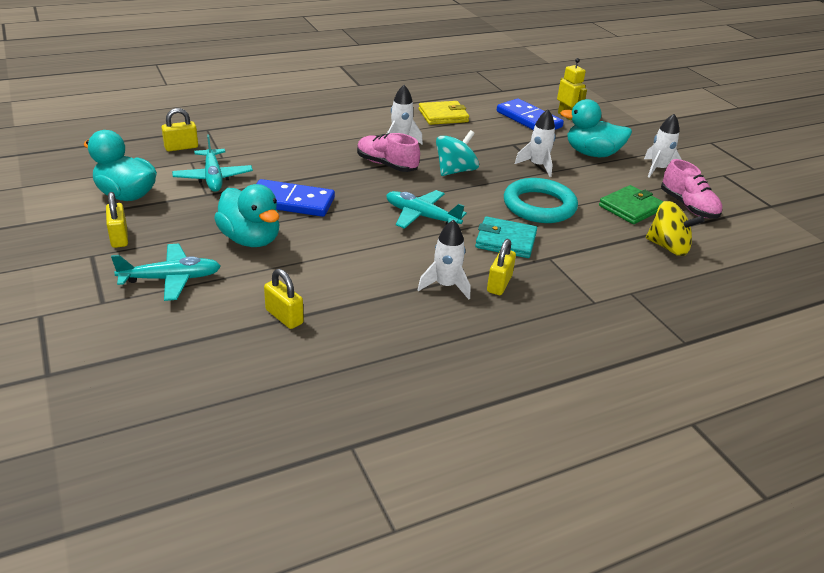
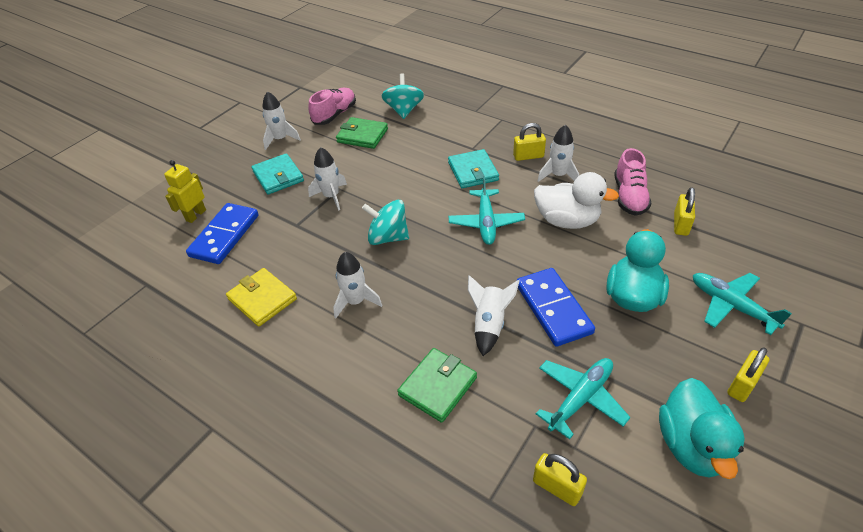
camera: 115 degrees left, 10 degrees up
(294, 141) = (438, 386): none -> green wallet
(314, 174) = (489, 324): none -> white rocket
(373, 255) = (567, 221): none -> white duck
(386, 165) = (419, 284): pink shoe -> pink shoe (629, 196)
(539, 206) = (404, 174): turquoise ring -> none
(592, 154) = (278, 176): turquoise duck -> turquoise wallet
(668, 247) = (404, 110): yellow spinning top -> turquoise spinning top

